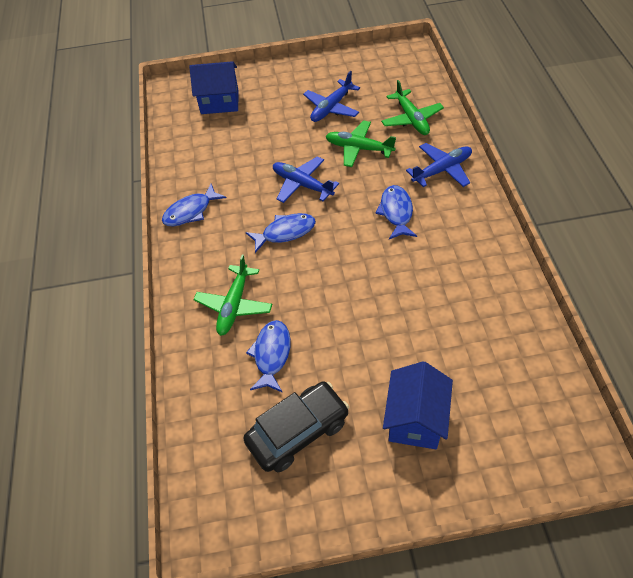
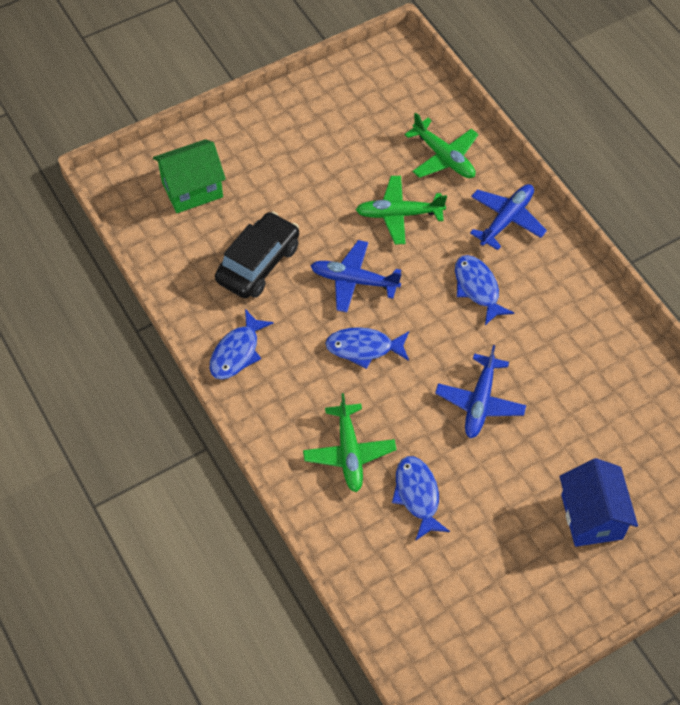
camera: 25 degrees left, 5 degrees up
(219, 102) = (192, 189): blue house -> green house
(285, 232) = (363, 348): blue fish -> blue fish turned 135 degrees counterclockwise
(298, 432) = (483, 566): black car -> black car (258, 263)
(331, 107) = (340, 164): blue plane -> blue plane (480, 402)

